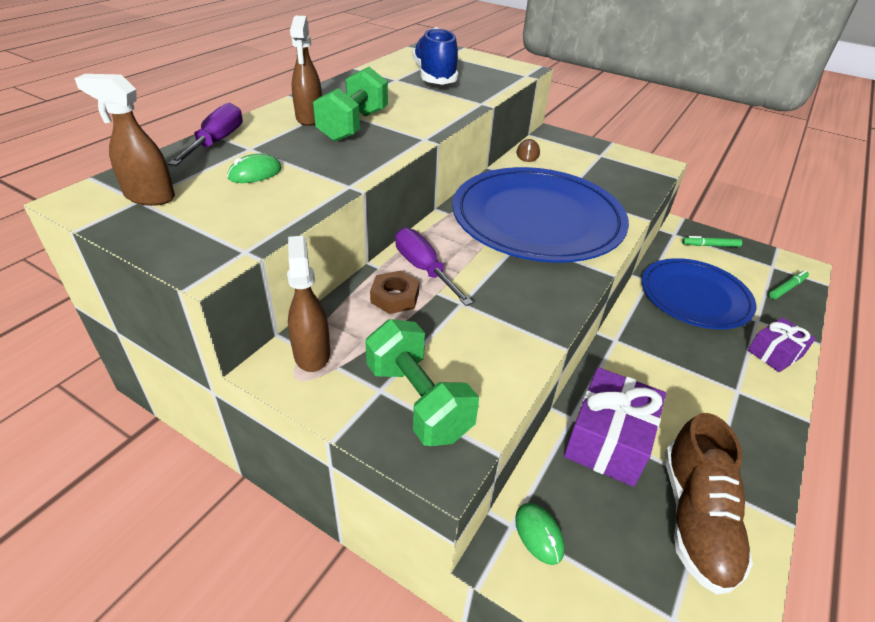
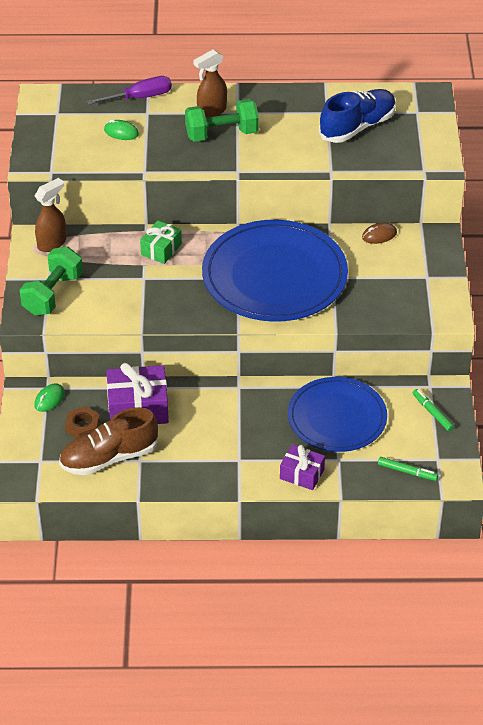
camera: 60 degrees right, 5 degrees up
(149, 197) = (63, 114): brown spray bottle -> none
(395, 297) = (123, 250): brown nut -> brown nut (82, 426)
(424, 269) = (161, 249): purple screwdriver -> green gift

